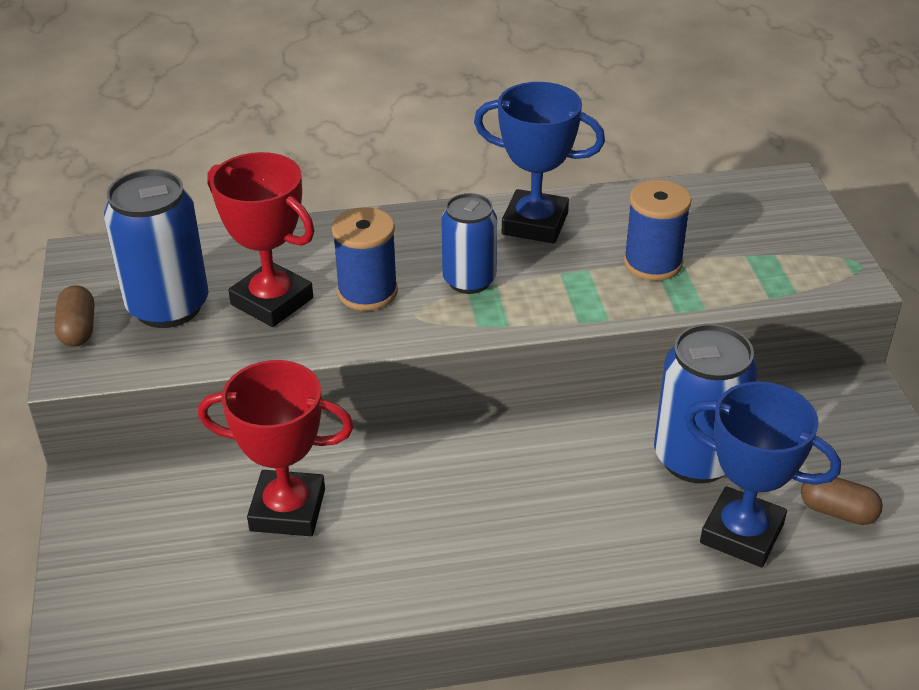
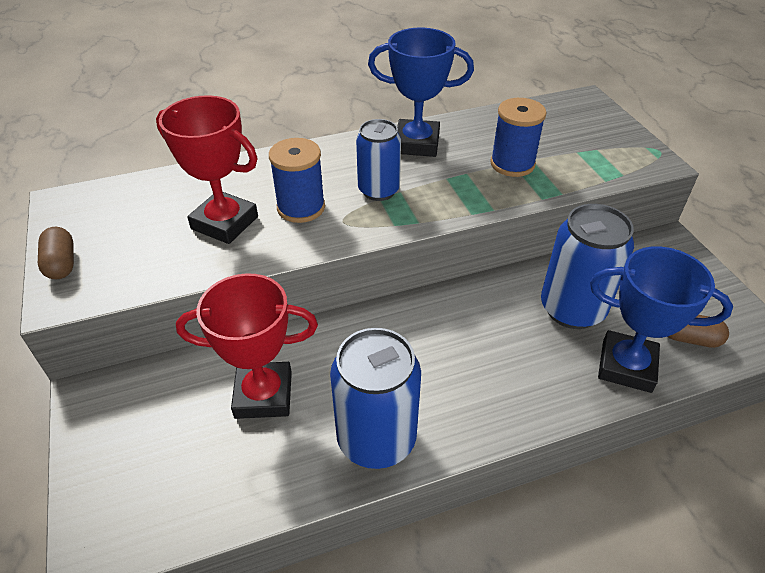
camera: 10 degrees left, 5 degrees up
(168, 307) = (138, 236): blue can -> blue can (376, 439)

